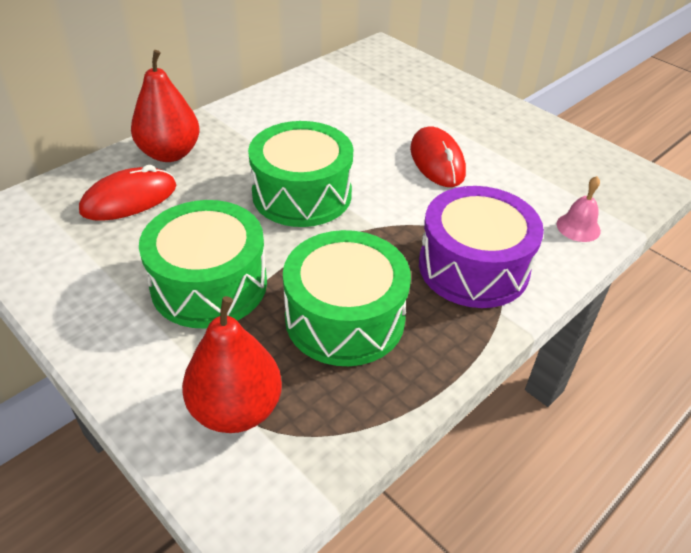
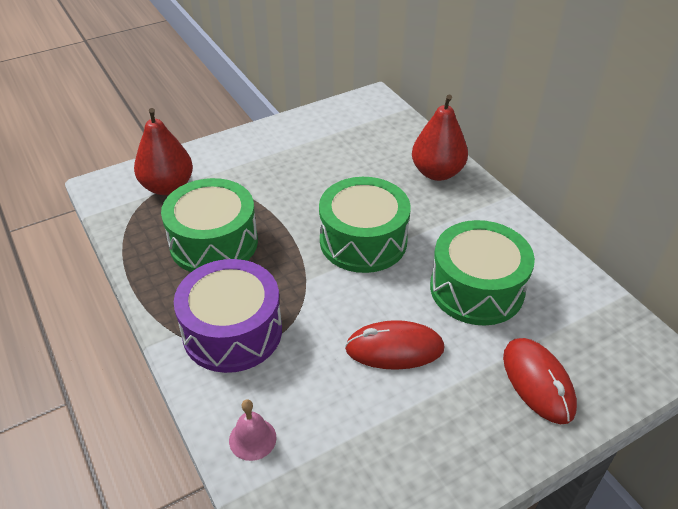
camera: 105 degrees right, 0 degrees up
(129, 199) = (380, 152): red mouse -> red mouse (538, 382)
(209, 284) = (275, 183): green drum -> green drum (476, 289)

